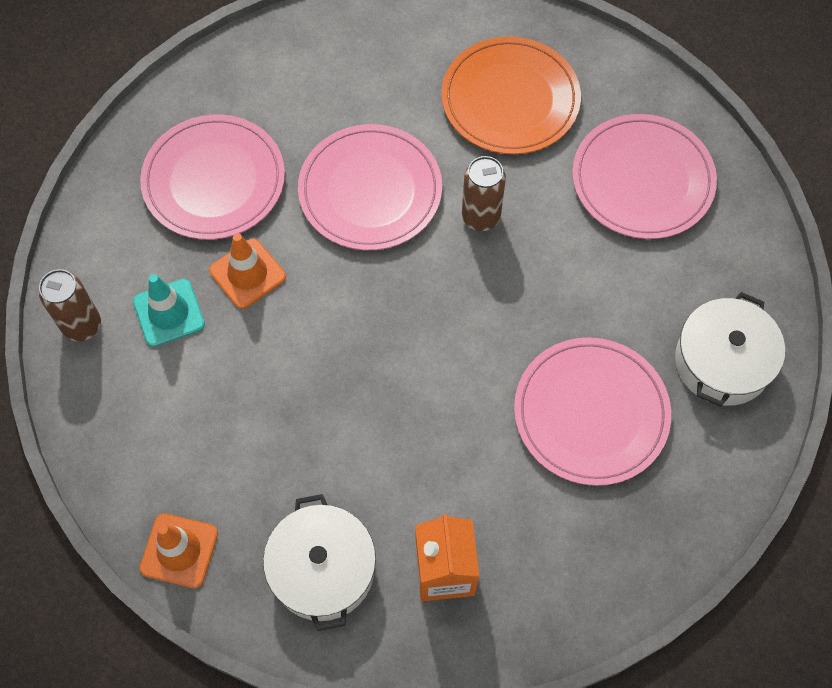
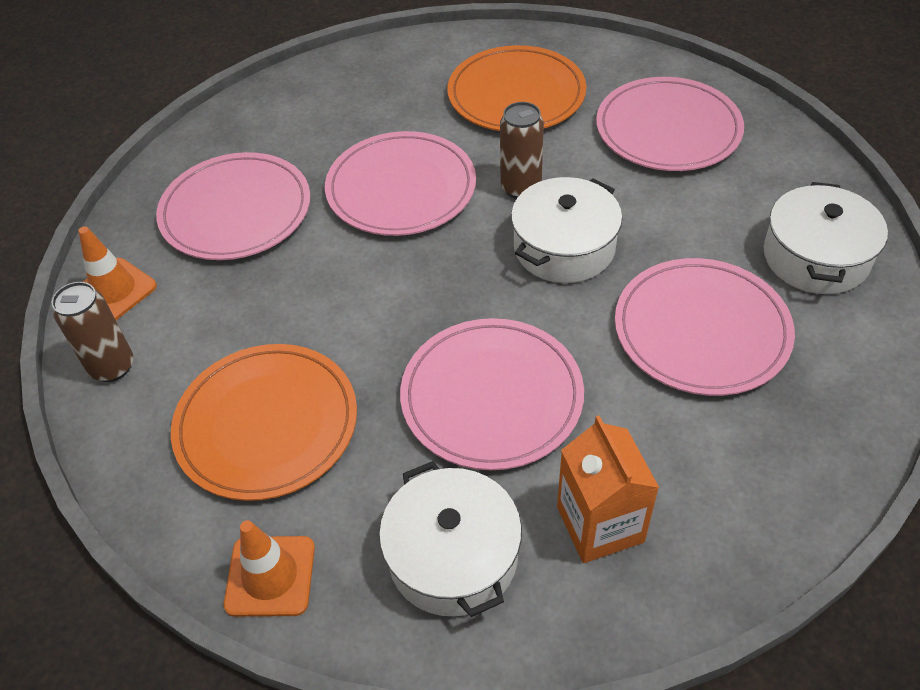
camera: 10 degrees left, 15 degrees down
(169, 313) = (210, 335): turquoise traffic cone -> none
(201, 414) = (267, 424): none -> orange plate
(247, 274) = (290, 282): orange traffic cone -> orange traffic cone (114, 290)
(392, 434) = (491, 397): none -> pink plate
(500, 295) = (564, 247): none -> white pot

